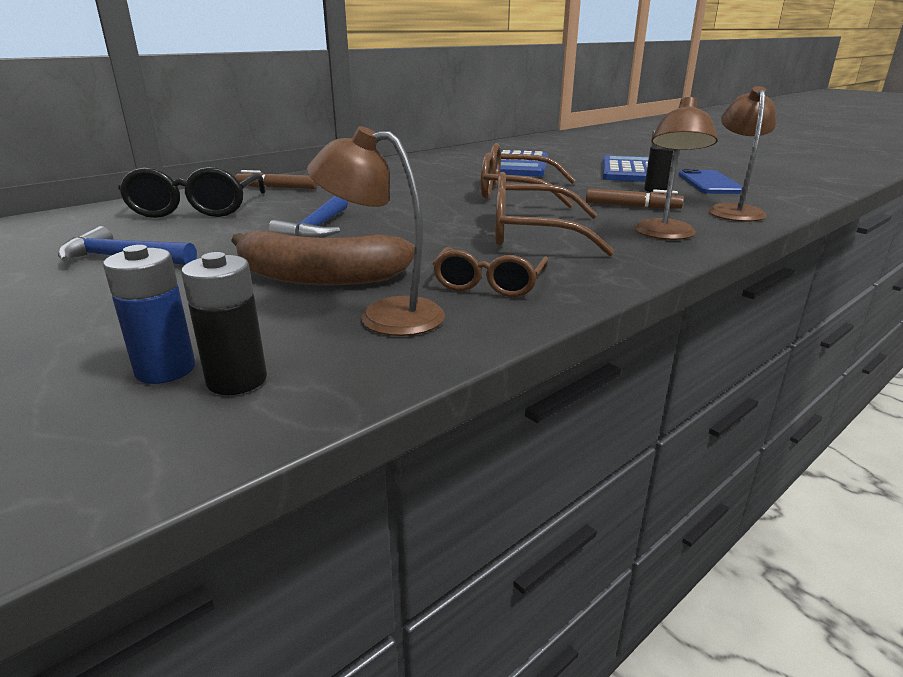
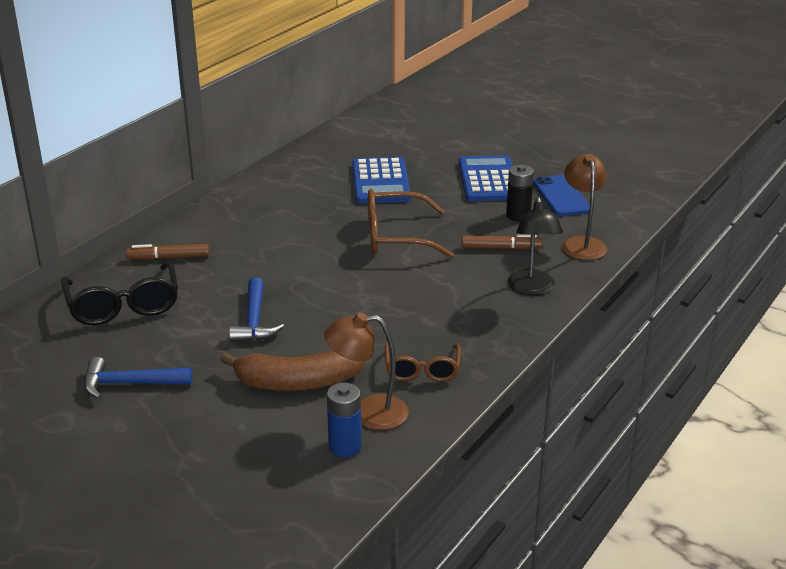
camera: 15 degrees left, 5 degrees up
(165, 370) = (265, 479): blue battery -> blue battery (345, 447)
(237, 380) = (314, 479): black battery -> none
(532, 234) = (431, 302): brown glasses -> none
(665, 235) = (532, 289): brown lamp -> black lamp

